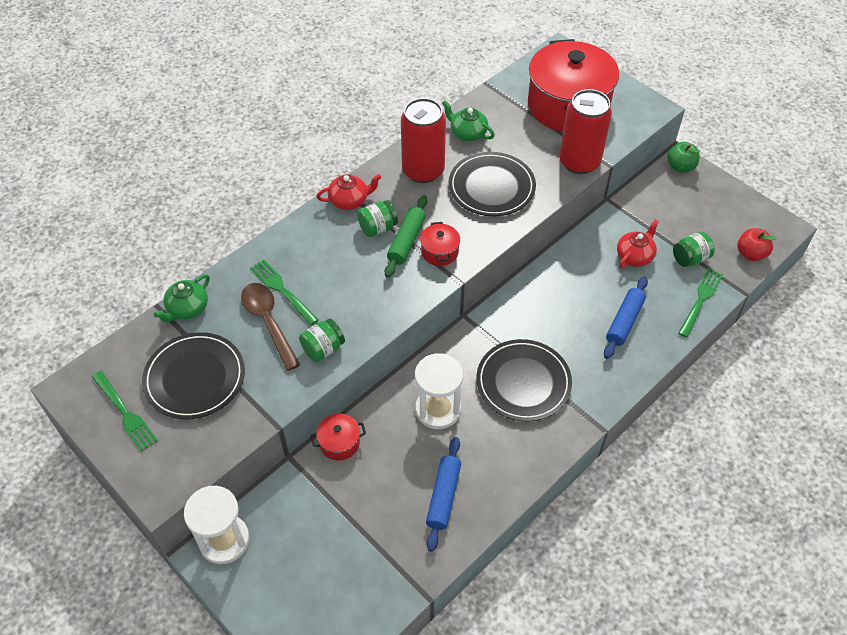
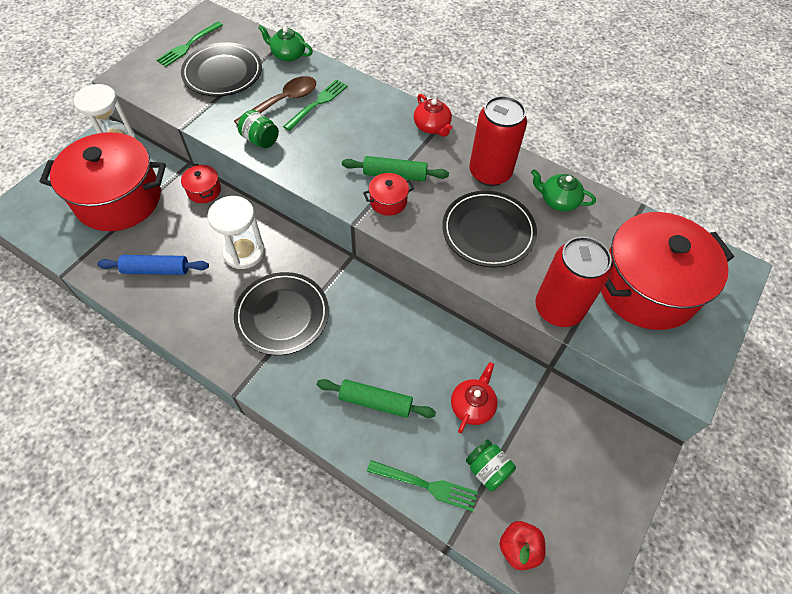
camera: 75 degrees right, 5 degrees up
(327, 537) = (119, 199): none -> red pot
(377, 228) = (404, 152): green jar -> none
(467, 133) = (558, 200): green teapot -> green teapot turned 90 degrees counterclockwise
(624, 321) = (375, 401): blue rolling pin -> green rolling pin
(635, 256) = (472, 405): red teapot -> red teapot turned 90 degrees counterclockwise
(680, 167) = (637, 449): green apple -> none

